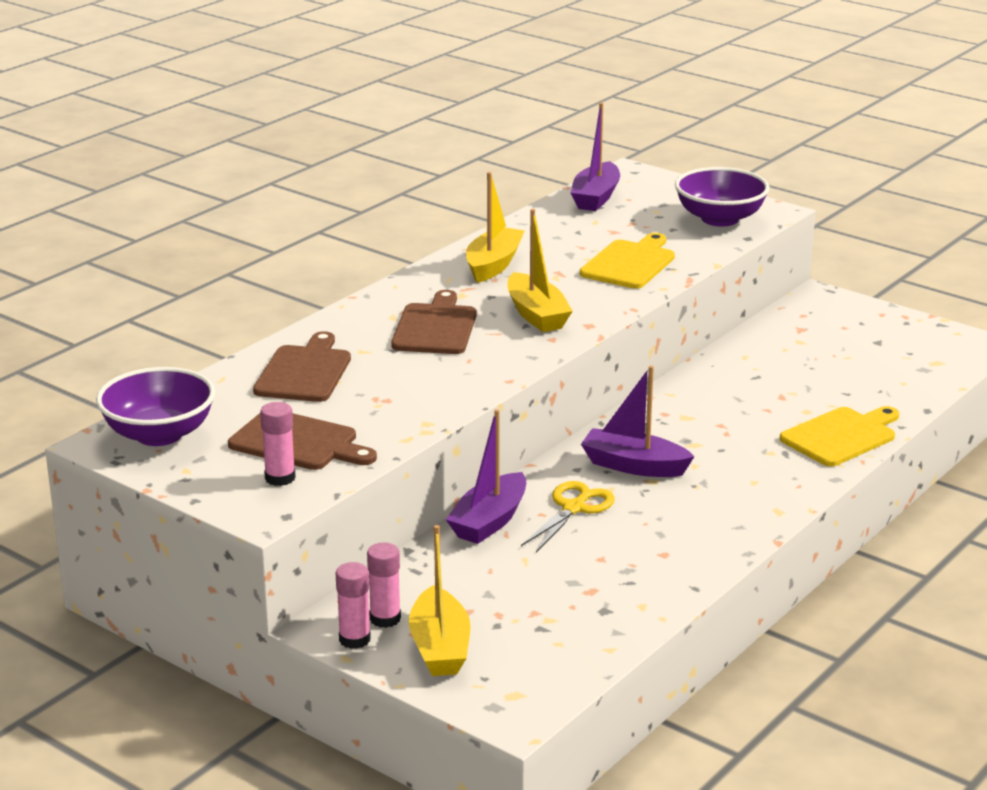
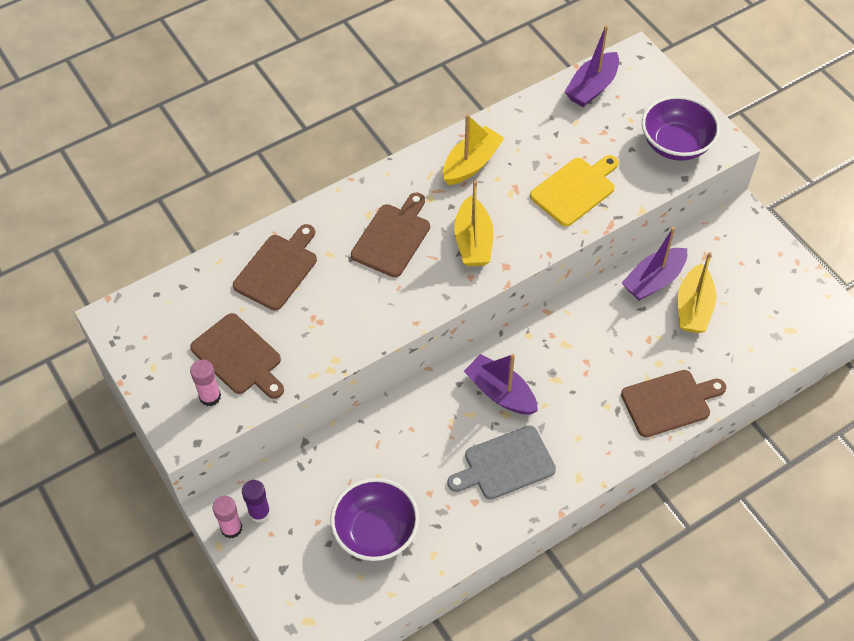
camera: 20 degrees right, 30 degrees up
(159, 434) = (151, 318): purple bowl -> purple bowl (376, 531)
(385, 618) = (259, 512): pink glue stick -> purple glue stick
(440, 647) = (282, 555): yellow boat -> yellow boat (693, 308)
(489, 521) = (372, 426): purple boat -> purple boat (653, 280)
(574, 508) = (436, 429): yellow scissors -> none
(680, 518) = (505, 464): none -> grey cutting board
(841, 436) = (669, 402): yellow cutting board -> brown cutting board

